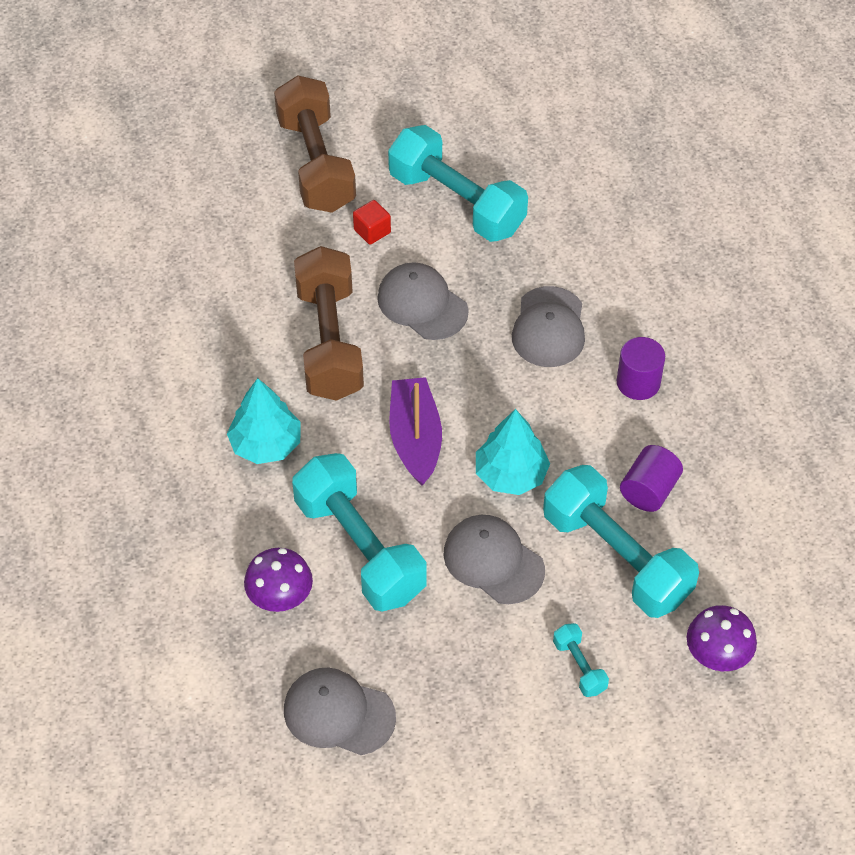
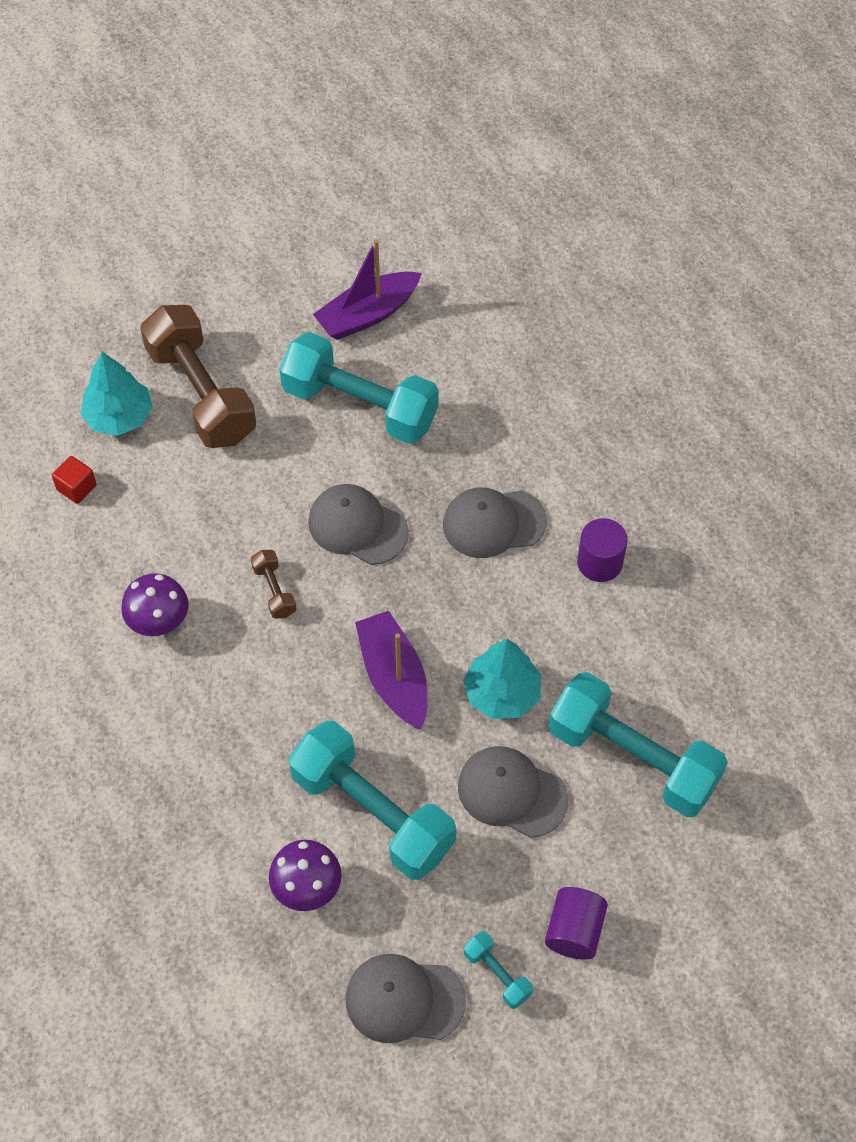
camera: 15 degrees left, 5 degrees up
(266, 444) = (241, 720): turquoise tree -> turquoise tree (119, 416)
(329, 342) = (274, 590): brown dumbbell -> brown dumbbell, size x0.43
(372, 231) = (282, 457): red cube -> red cube (76, 488)
(488, 127) = (367, 315): none -> purple boat
(549, 327) = (493, 523): grey cap -> grey cap turned 90 degrees clockwise
(579, 667) = (630, 885): turquoise dumbbell -> turquoise dumbbell (497, 974)
(649, 490) = (644, 677): purple cylinder -> purple cylinder (574, 931)
(717, 655) = (761, 839): purple mushroom -> purple mushroom (159, 621)

